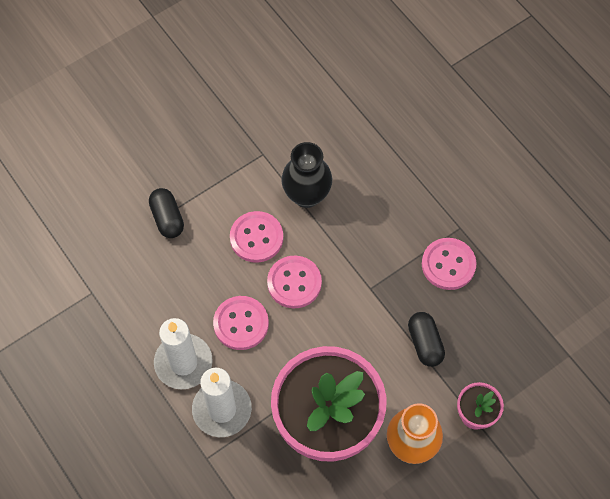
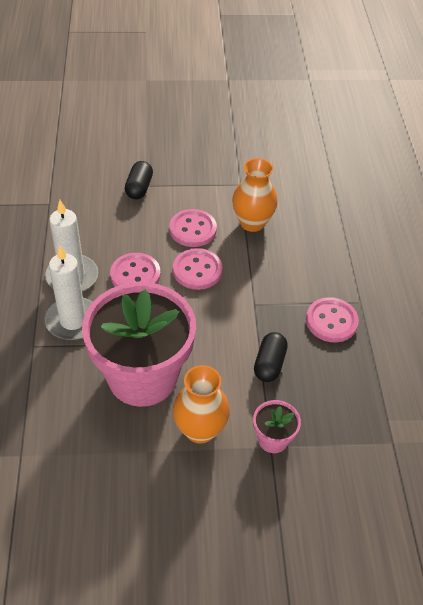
camera: 30 degrees right, 15 degrees down
(306, 195) = (252, 223): black vase -> orange vase

